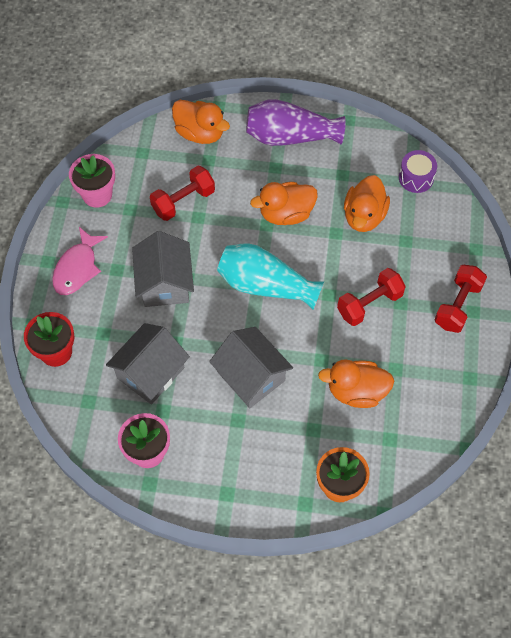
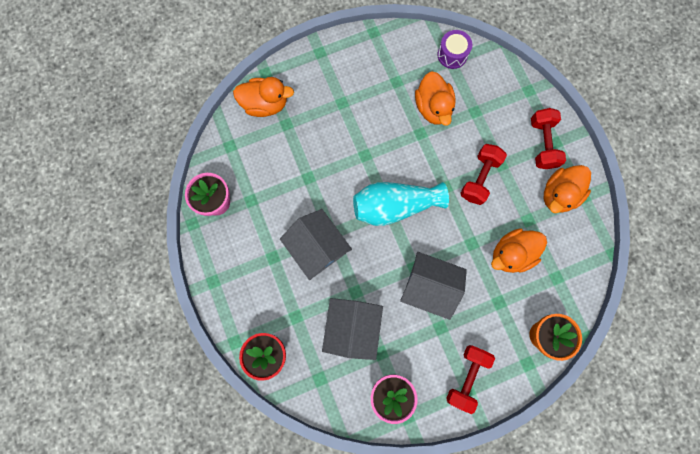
camera: 30 degrees left, 15 degrees up
(77, 268) = (240, 274): pink fish -> none
(183, 201) = (288, 170): red dumbbell -> red dumbbell (466, 376)
(286, 214) = (374, 138): orange duck -> orange duck (559, 194)
(290, 136) = (337, 70): purple vase -> none

